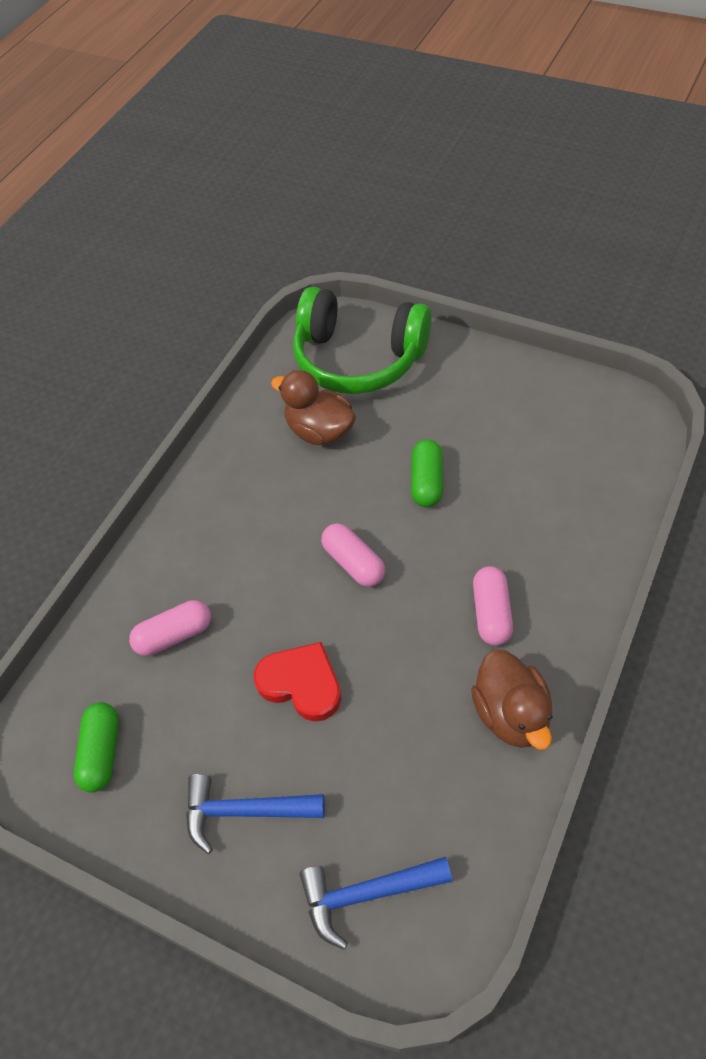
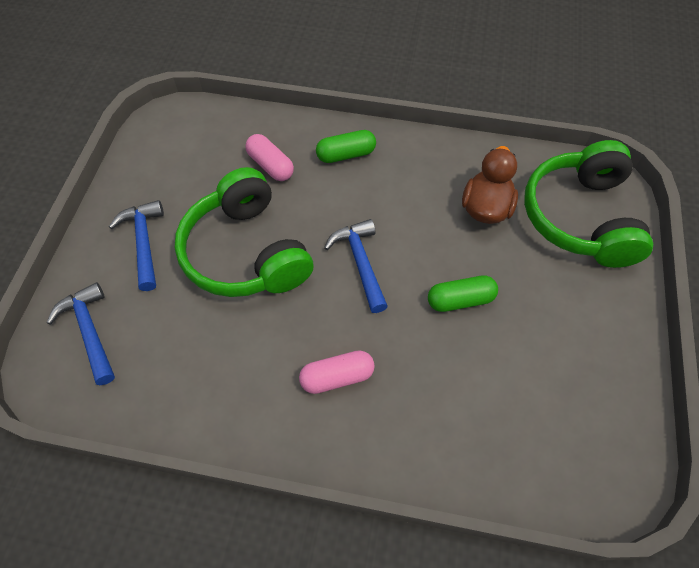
camera: 70 degrees right, 5 degrees up
(101, 753) = (177, 152): green capsule -> green capsule (346, 154)
(301, 683) = (246, 252): red heart -> green headphones
(353, 563) = (360, 262): pink capsule -> blue hammer
(511, 714) = (243, 409): brown duck -> none

